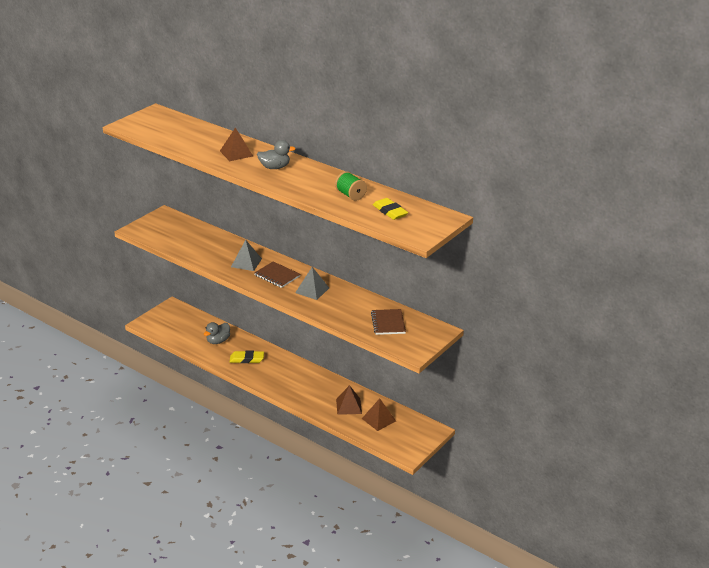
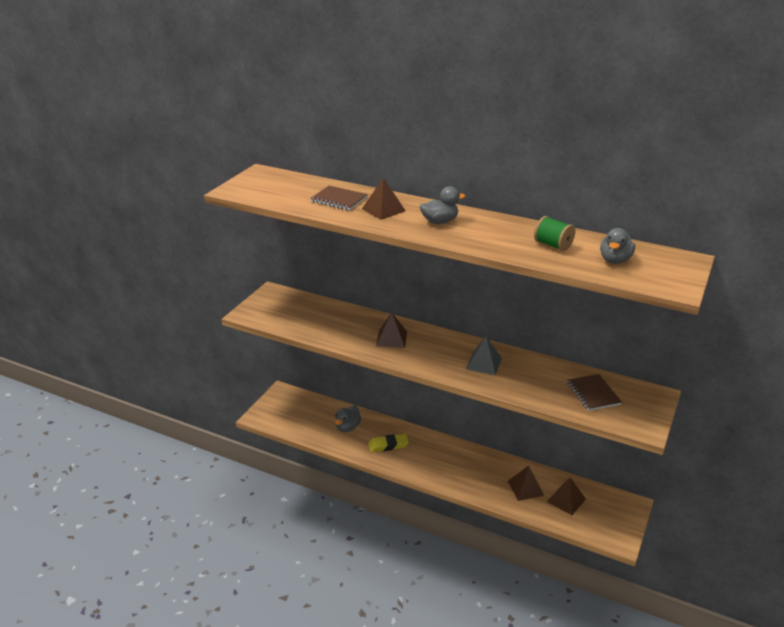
camera: 10 degrees left, 0 degrees up
(246, 262) = (391, 338): grey pyramid -> brown pyramid
(277, 276) = (434, 350): brown notebook -> brown notebook (339, 199)
(390, 211) = (615, 260): yellow eraser -> grey duck

